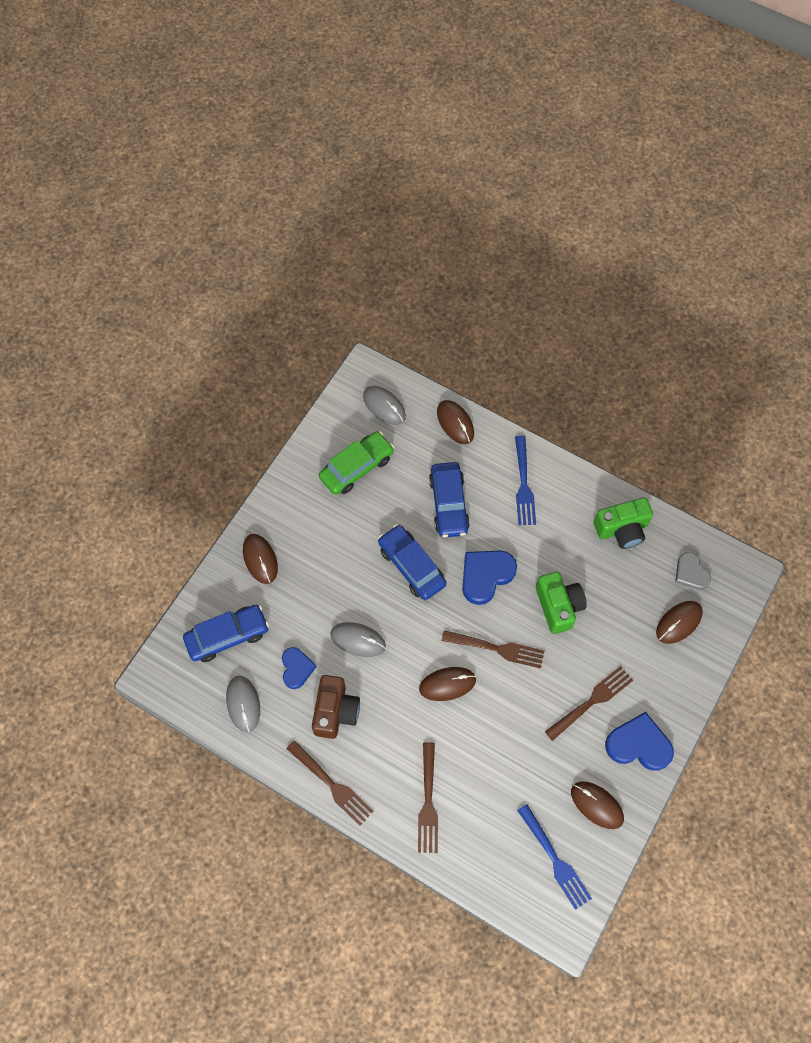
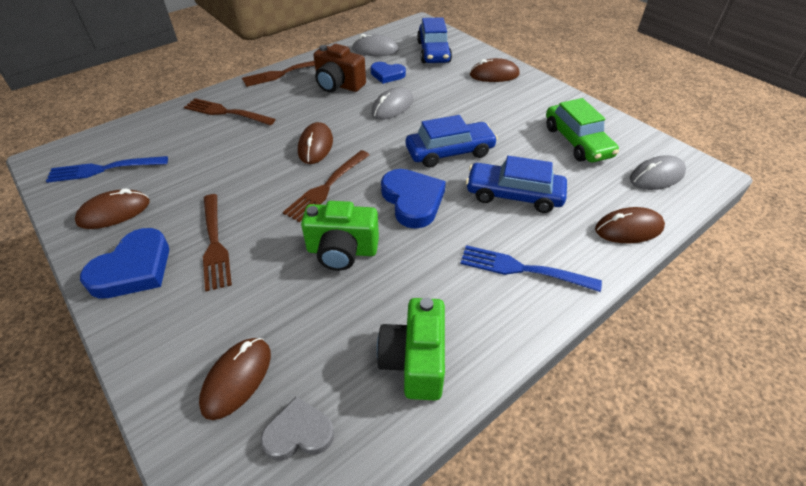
camera: 110 degrees right, 20 degrees down
(679, 623) = (237, 379): brown mouse -> brown mouse turned 45 degrees clockwise

